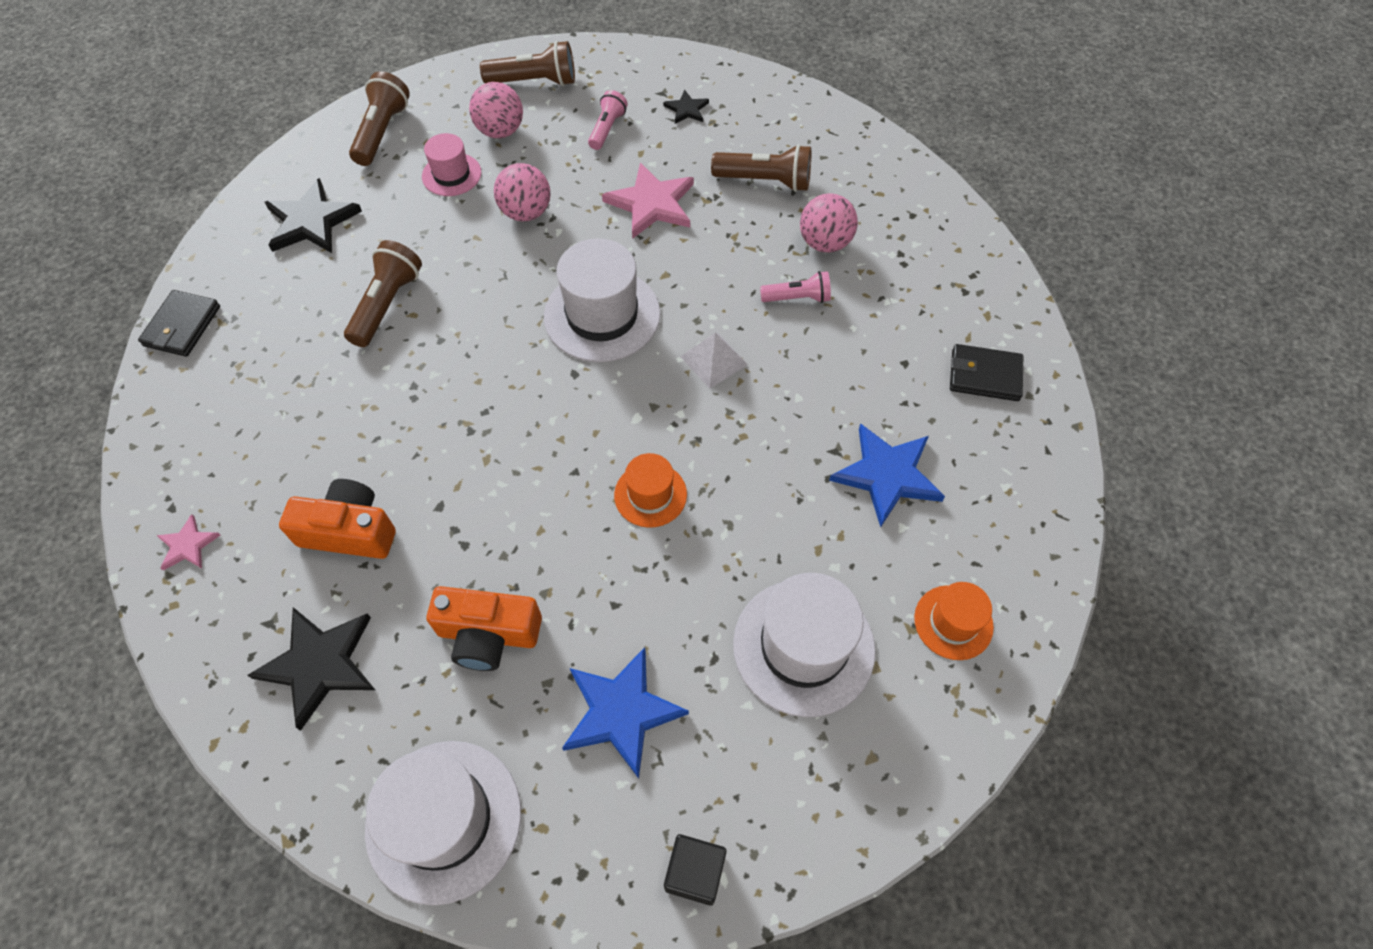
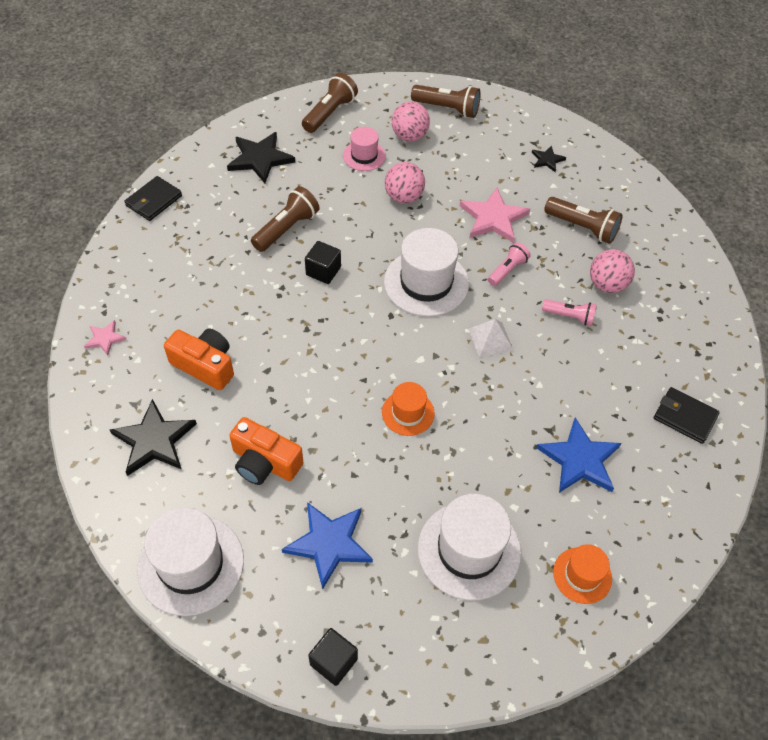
camera: 20 degrees right, 5 degrees down
(460, 345) = (323, 271): none -> black cube
(607, 129) = (484, 156): pink flashlight -> pink flashlight (507, 270)

